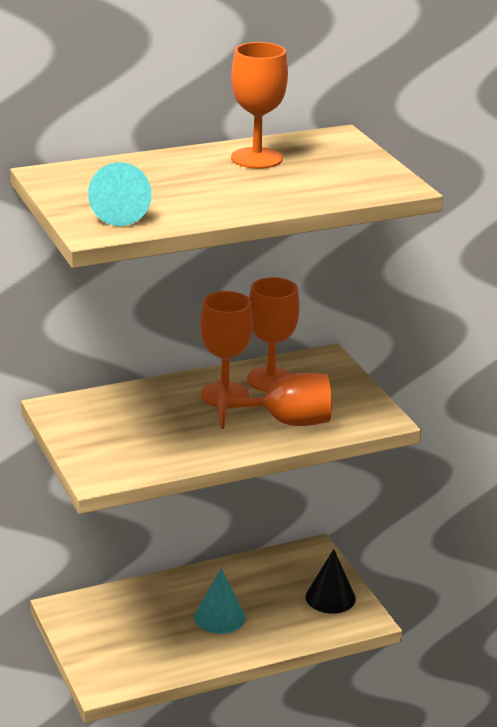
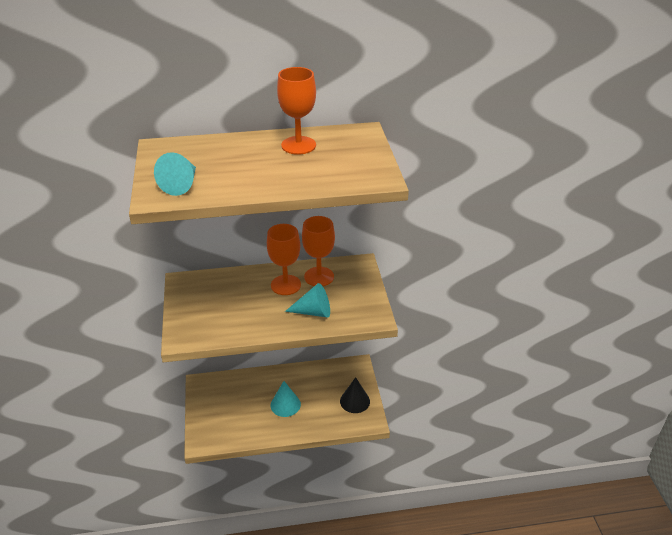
camera: 15 degrees right, 10 degrees up
(286, 422) = (313, 312): orange goblet -> turquoise cone

